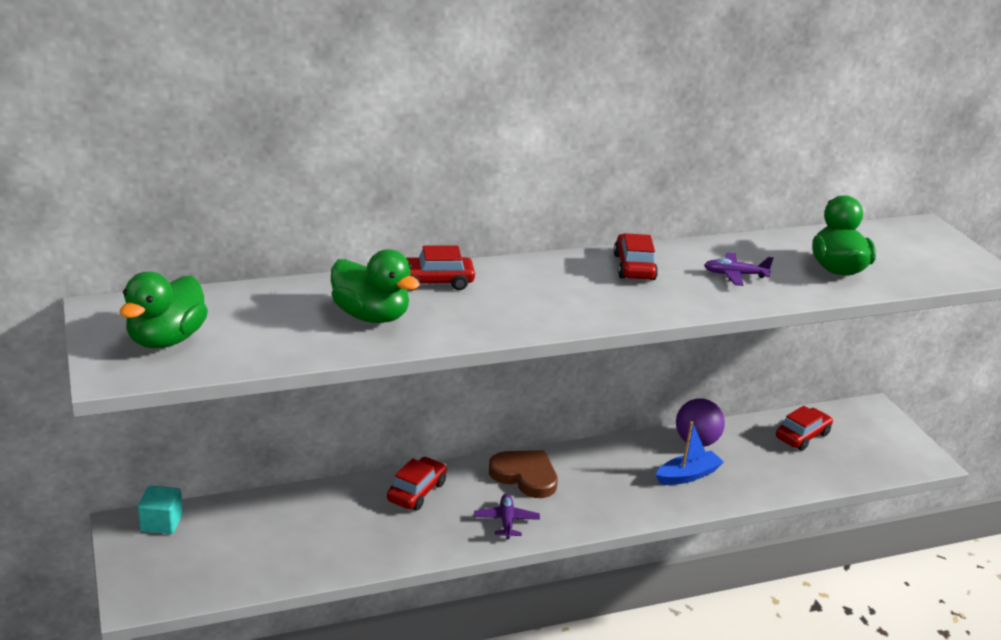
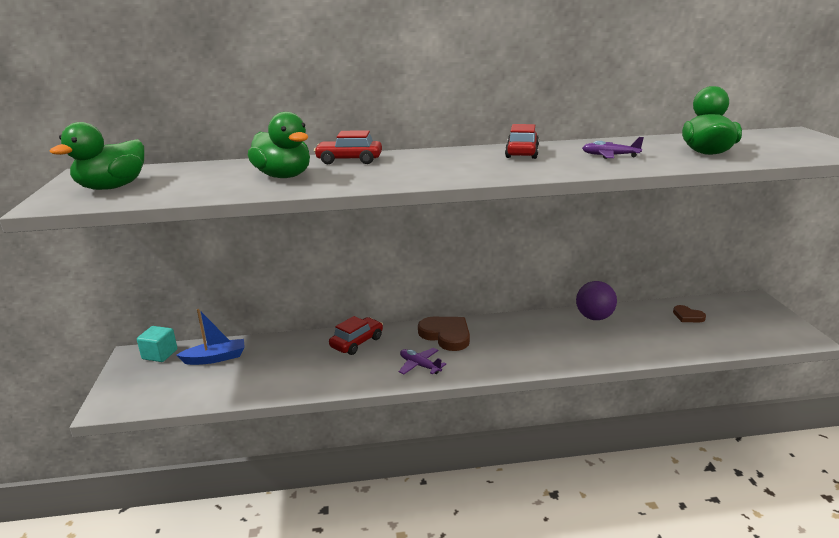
camera: 15 degrees right, 5 degrees down
(506, 521) = (420, 366): purple plane -> purple plane turned 60 degrees counterclockwise
(687, 475) = (582, 340): blue boat -> blue boat (215, 358)
(802, 436) = (687, 316): red car -> brown heart

